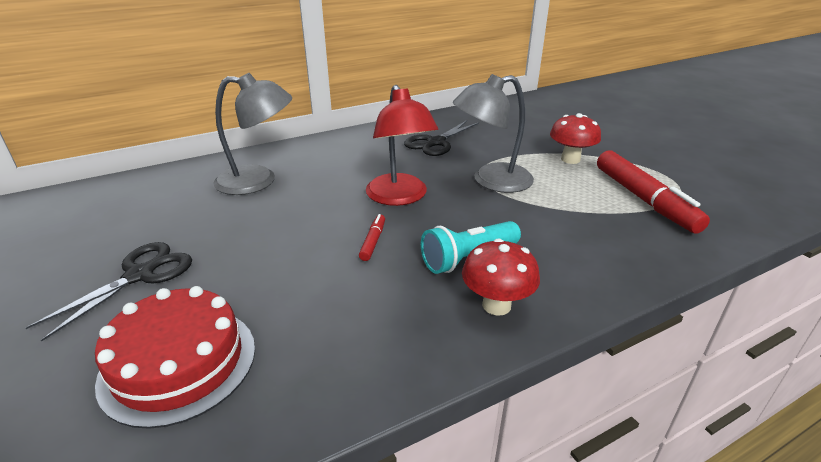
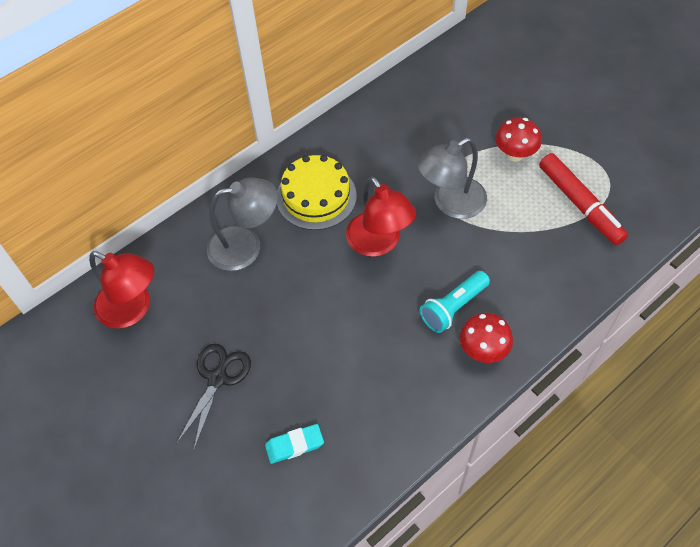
camera: 10 degrees left, 25 degrees up
(105, 206) = (133, 309): none -> red lamp
(178, 363) = (294, 445): red cake -> turquoise eraser
(351, 160) = (316, 196): none -> yellow cake
(373, 241) = (376, 304): red marker -> none
(435, 143) = (385, 150): black scissors -> none

